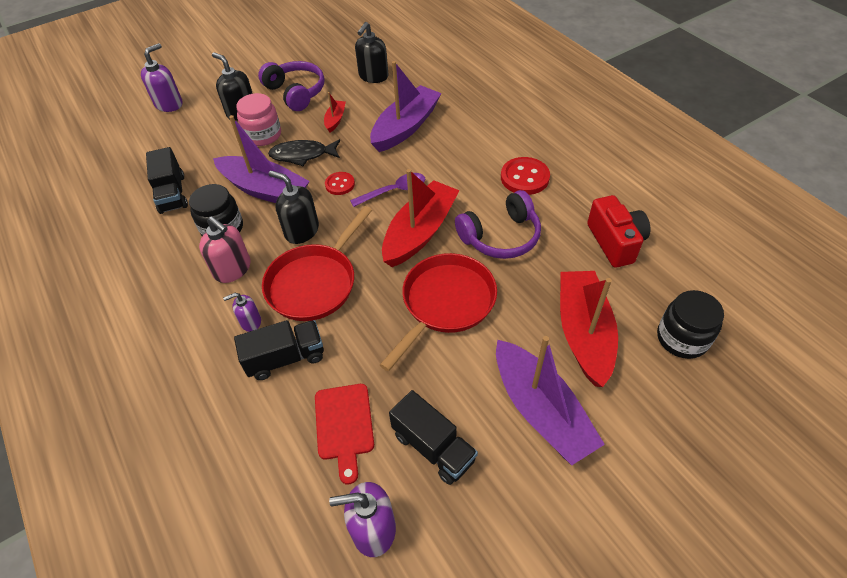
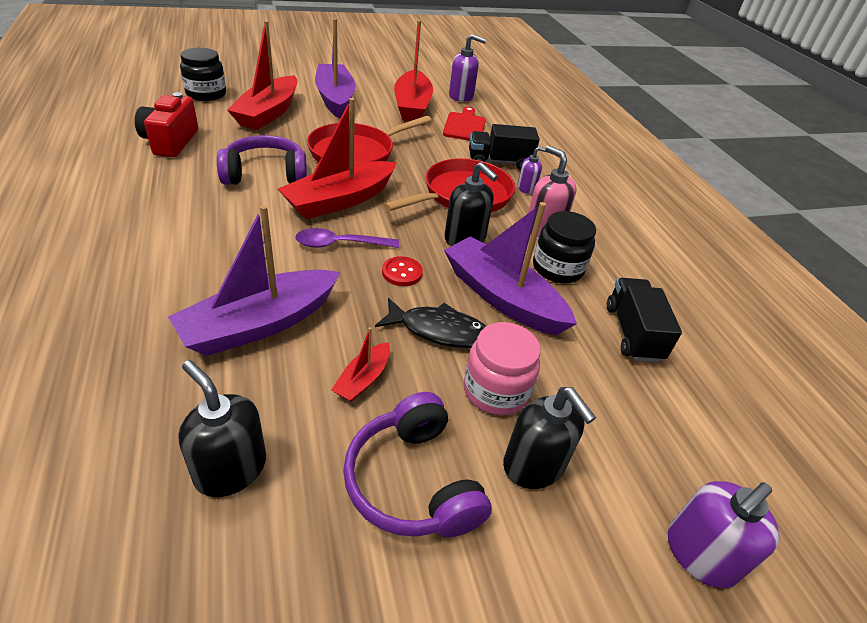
camera: 170 degrees left, 10 degrees down
(373, 76) = (230, 469): black soap dispenser -> black soap dispenser turned 90 degrees counterclockwise
(433, 447) = (412, 106): black truck -> red boat
(524, 177) = (179, 210): red button -> none

